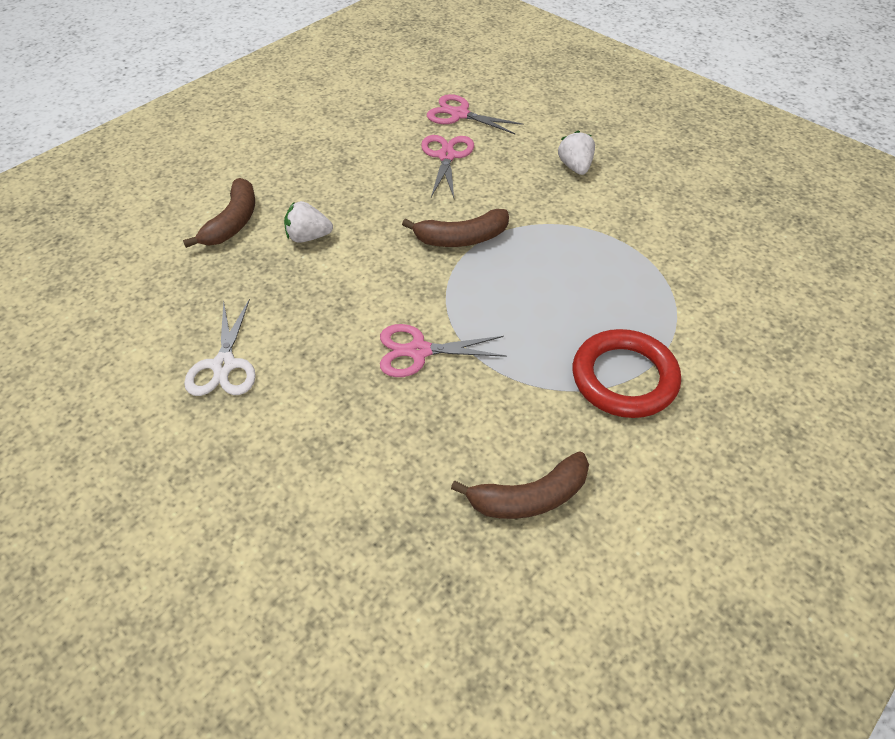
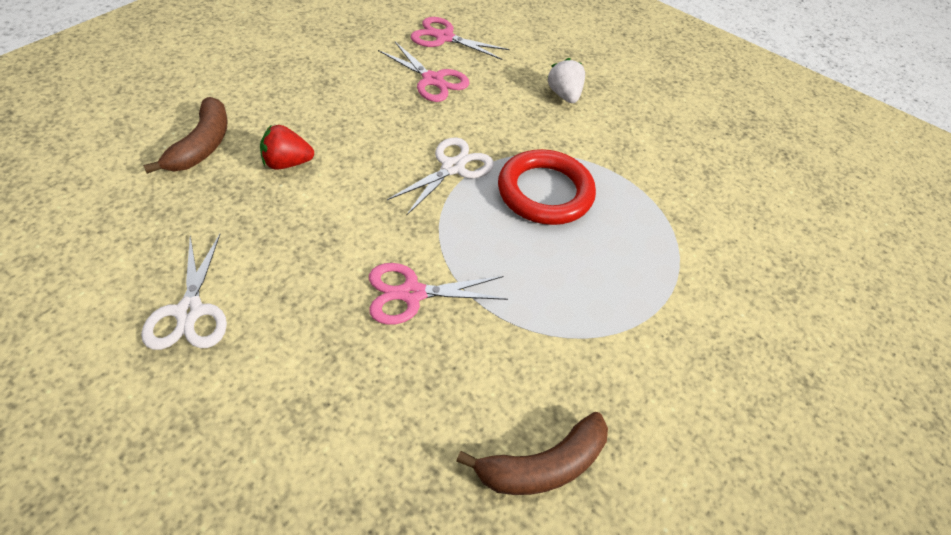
camera: 10 degrees left, 0 degrees up
(308, 237) = (287, 163): white strawberry -> red strawberry
(446, 156) = (433, 80): pink scissors -> pink scissors turned 135 degrees clockwise
(461, 238) = (452, 167): brown banana -> white scissors
(624, 378) = (633, 323): red ring -> red ring (545, 192)

